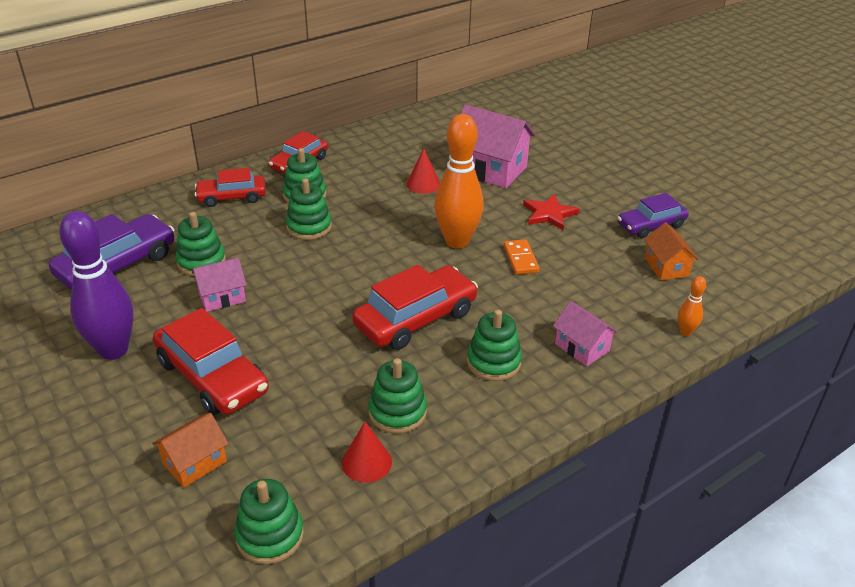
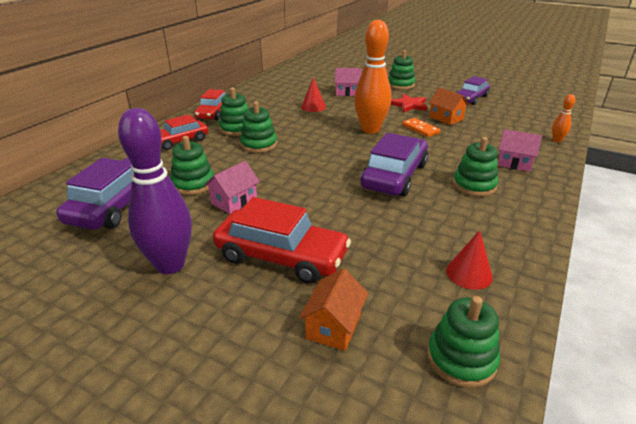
camera: 25 degrees left, 5 degrees down
(397, 412) = (450, 233): green stacking toy -> green stacking toy (400, 85)
(416, 319) = (394, 176): red car -> purple car
(490, 169) = (347, 92): pink house -> pink house, size x0.56
(666, 267) = (505, 114): orange house -> orange house (446, 118)

